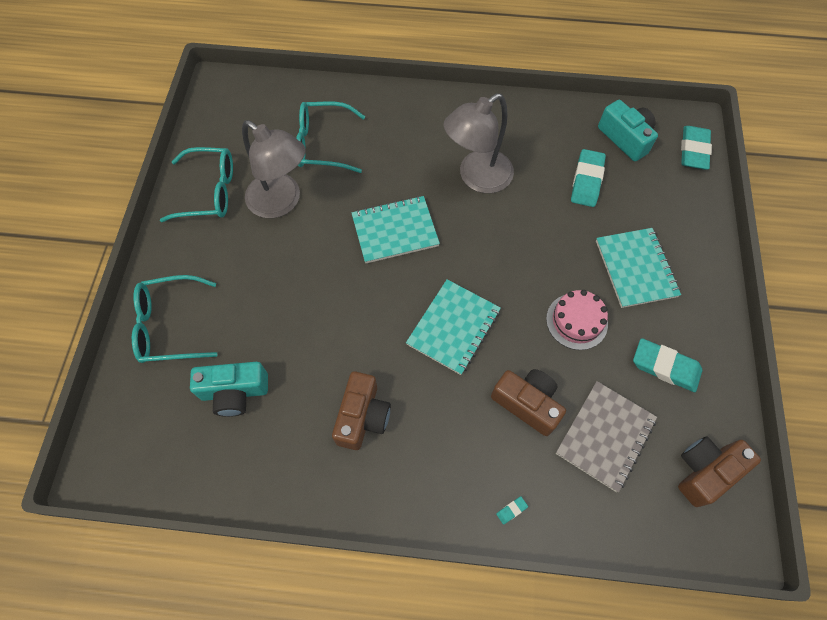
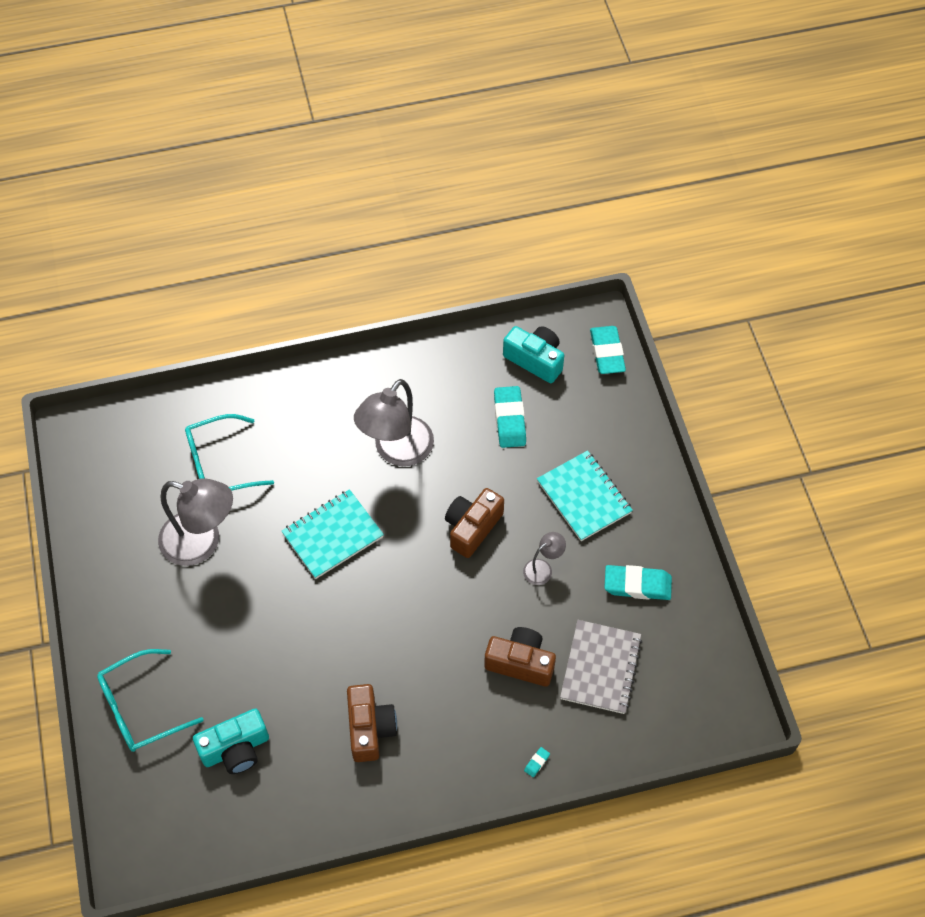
camera: 20 degrees left, 5 degrees down
(209, 192) = (118, 556): turquoise glasses -> none
(453, 327) = (426, 614): turquoise notebook -> none
(576, 321) = (543, 568): pink cake -> grey lamp
(705, 471) = (697, 668): brown camera -> brown camera (472, 527)

